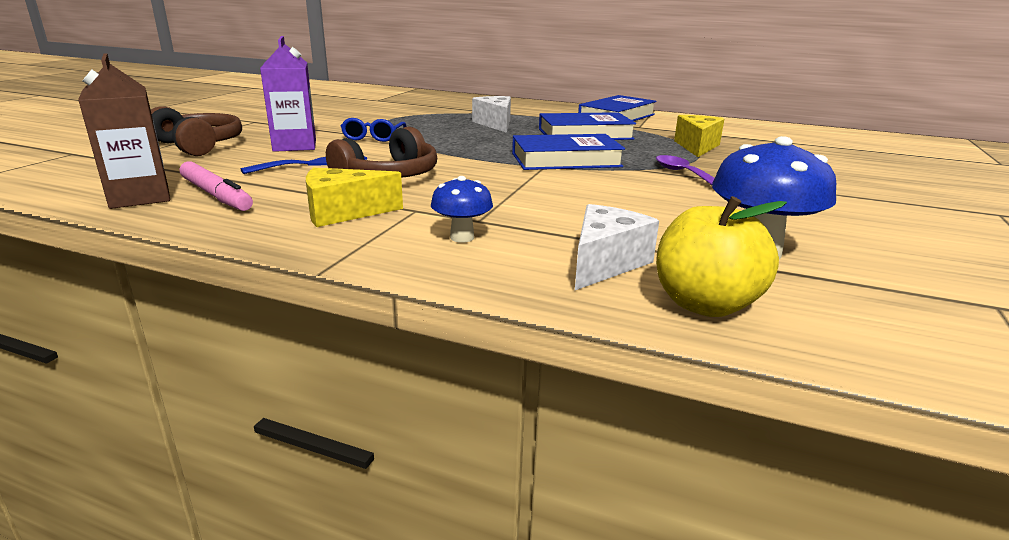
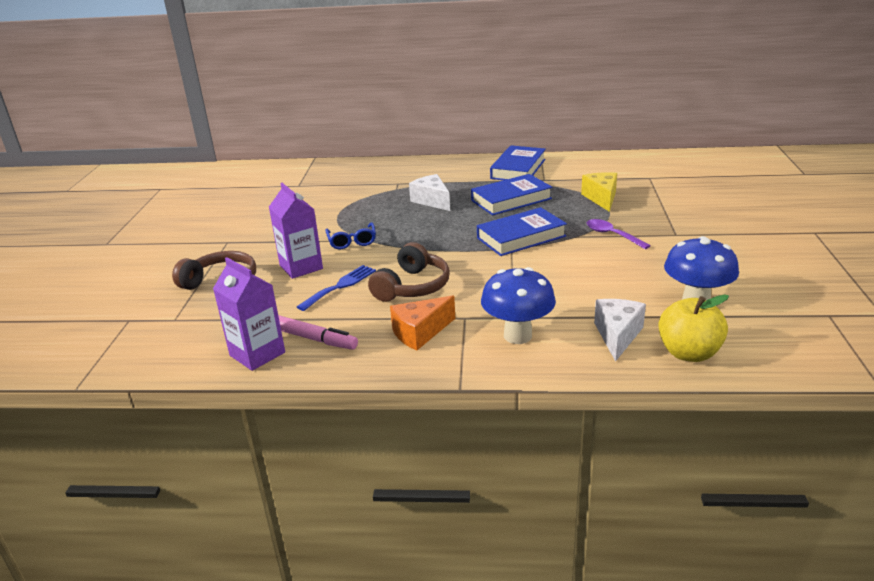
camera: 15 degrees left, 5 degrees up
(140, 197) = (257, 354): brown carton -> purple carton
(343, 213) = (420, 333): yellow cheese -> orange cheese
(462, 237) = (517, 335): blue mushroom -> blue mushroom, size x1.77

